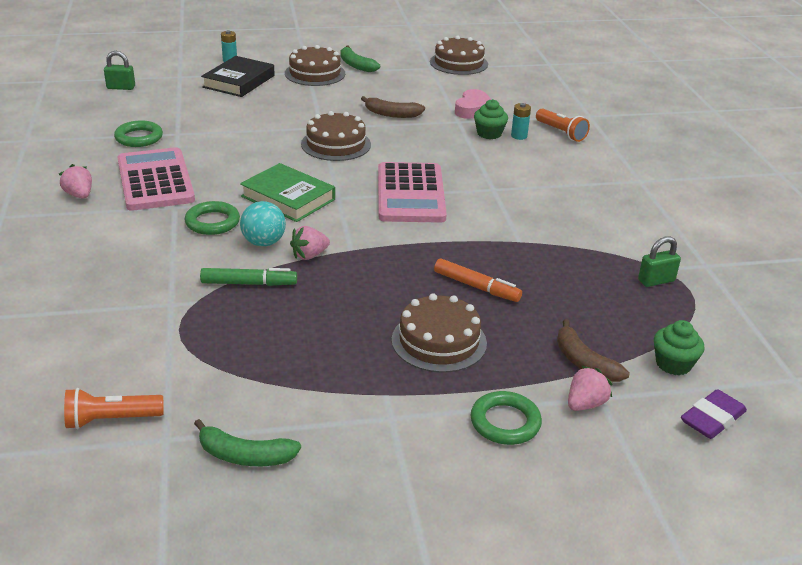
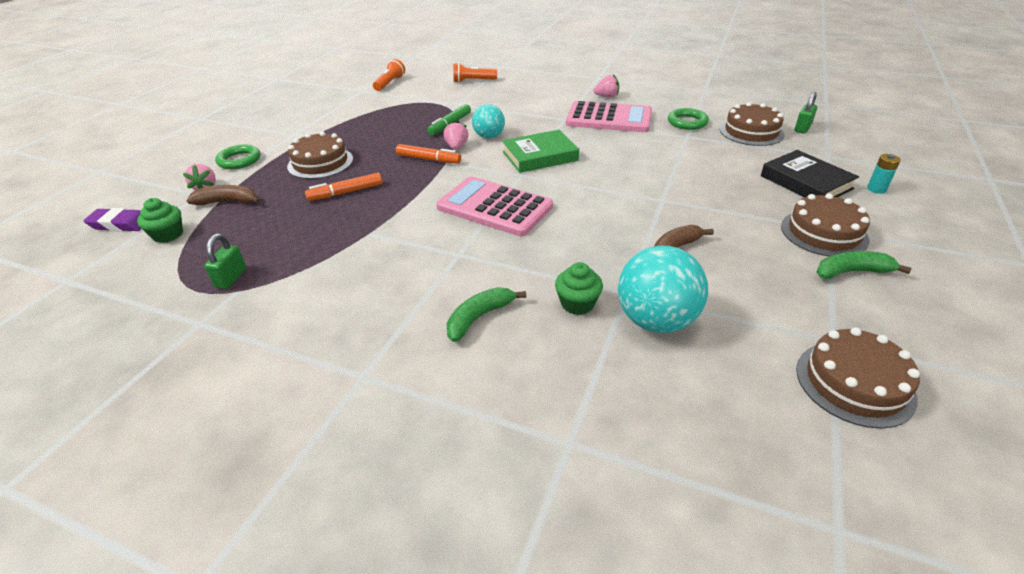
camera: 125 degrees right, 5 degrees up
(212, 222) = (532, 126): green ring -> none
(244, 455) = (327, 102): green banana -> green banana (479, 317)
(336, 144) = (619, 198): brown cake -> brown cake (751, 132)
(356, 263) = (428, 159): none -> orange marker
(473, 109) = (656, 320): pink heart -> turquoise ball
(519, 136) = (554, 326): turquoise battery -> none
(561, 132) = (536, 373): orange flashlight -> orange flashlight (473, 81)
(712, 419) = (120, 224): purple eraser -> purple eraser turned 75 degrees counterclockwise

